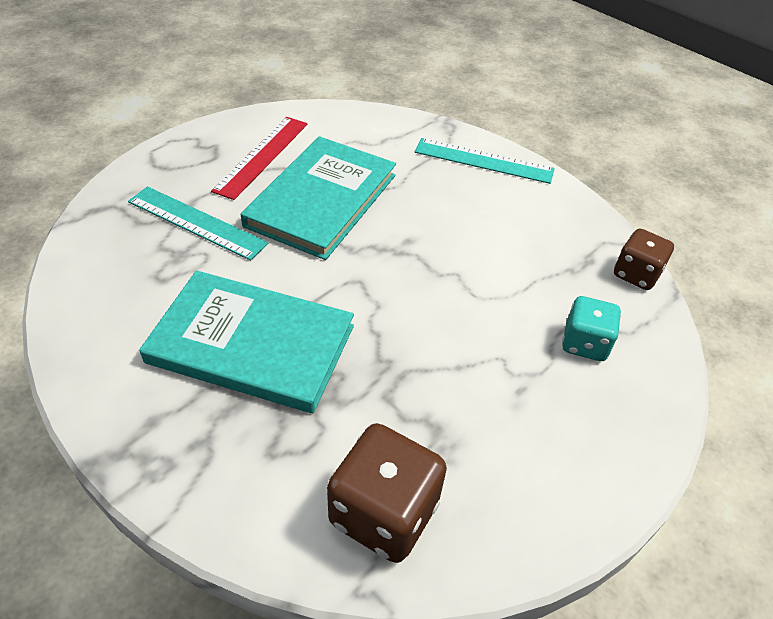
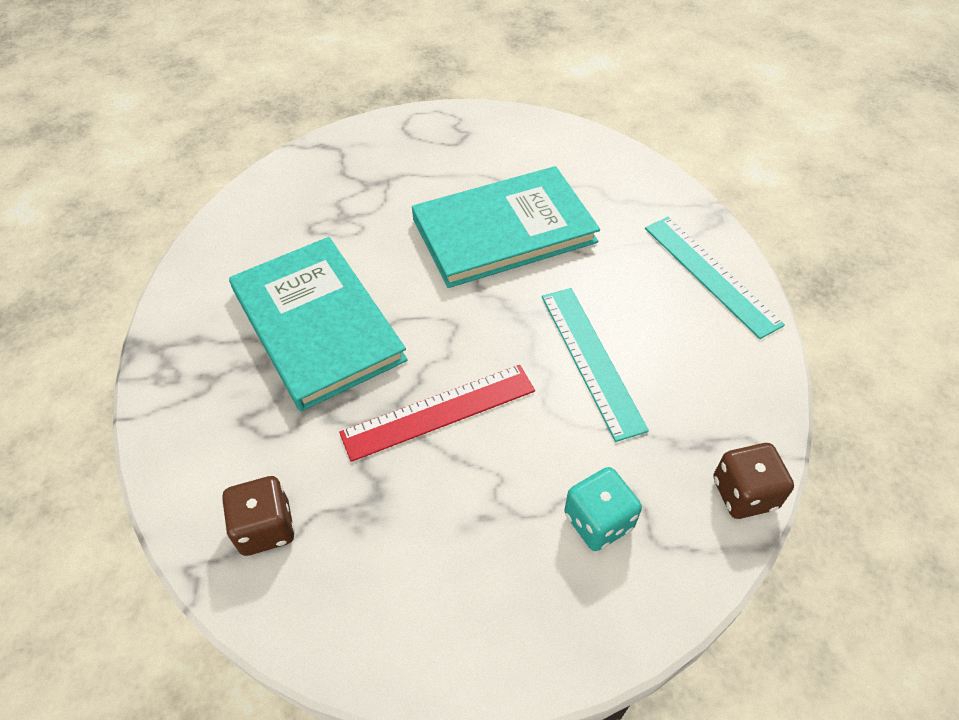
camera: 45 degrees right, 5 degrees up
(197, 222) = (383, 196): turquoise ruler -> turquoise ruler (591, 360)
(262, 156) = (496, 162): red ruler -> red ruler (439, 412)
(384, 513) = (266, 528): brown dice -> brown dice, size x0.63

